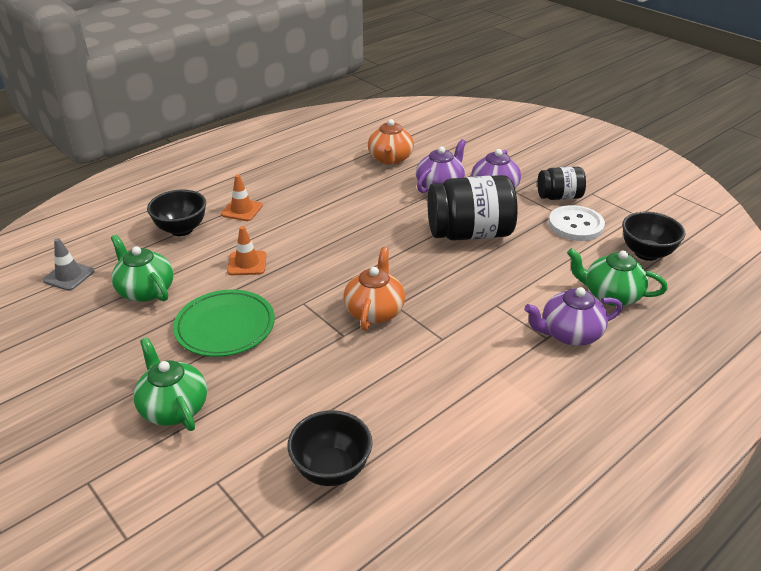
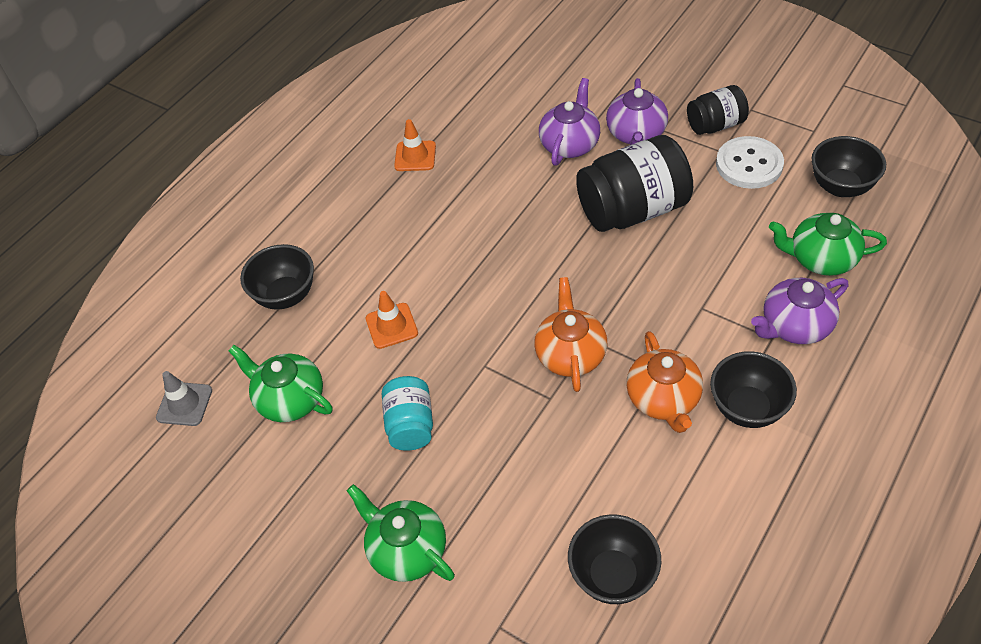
camera: 10 degrees left, 15 degrees up
(225, 327) = (410, 425): green plate -> turquoise jar
(242, 210) = (345, 245): orange traffic cone -> orange traffic cone (415, 156)
(390, 159) = (491, 115): orange teapot -> orange teapot (663, 399)
(504, 380) = (747, 408): none -> black bowl

